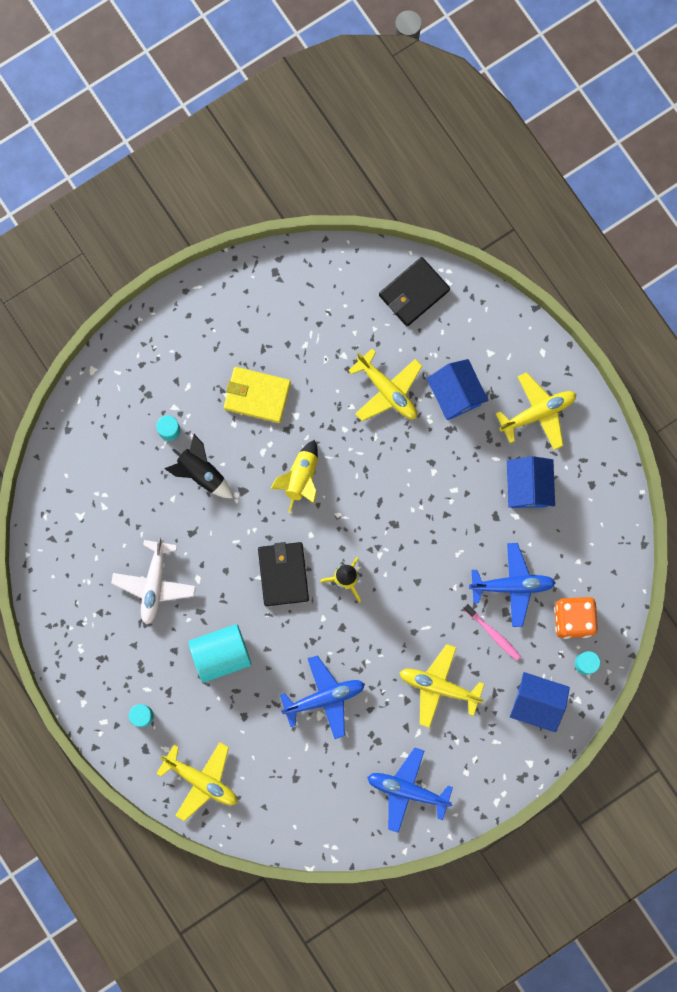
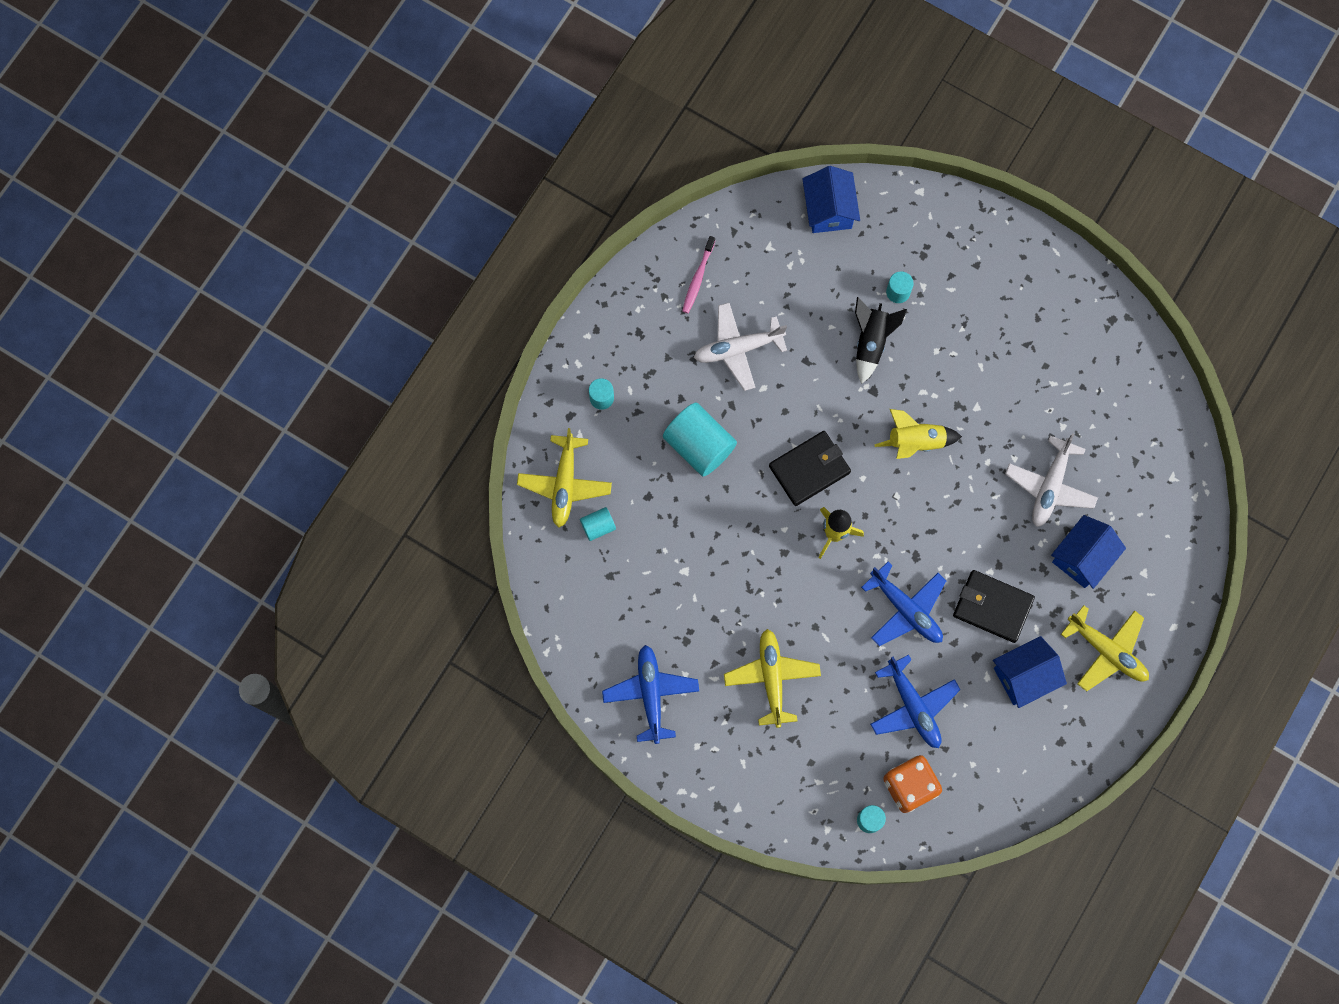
camera: 65 degrees right, 5 degrees down
(250, 769) = (598, 526): none -> turquoise cylinder
(257, 395) = (977, 360): yellow wallet -> none
(324, 697) = (705, 567): blue plane -> blue plane (906, 609)
(387, 390) = (1050, 486): yellow plane -> white plane
(414, 293) = (1165, 467): black wallet -> black wallet (992, 607)
(493, 634) = (853, 709): pink toothbrush -> pink toothbrush (698, 278)
(536, 702) = (804, 787): blue house -> blue house (829, 210)

